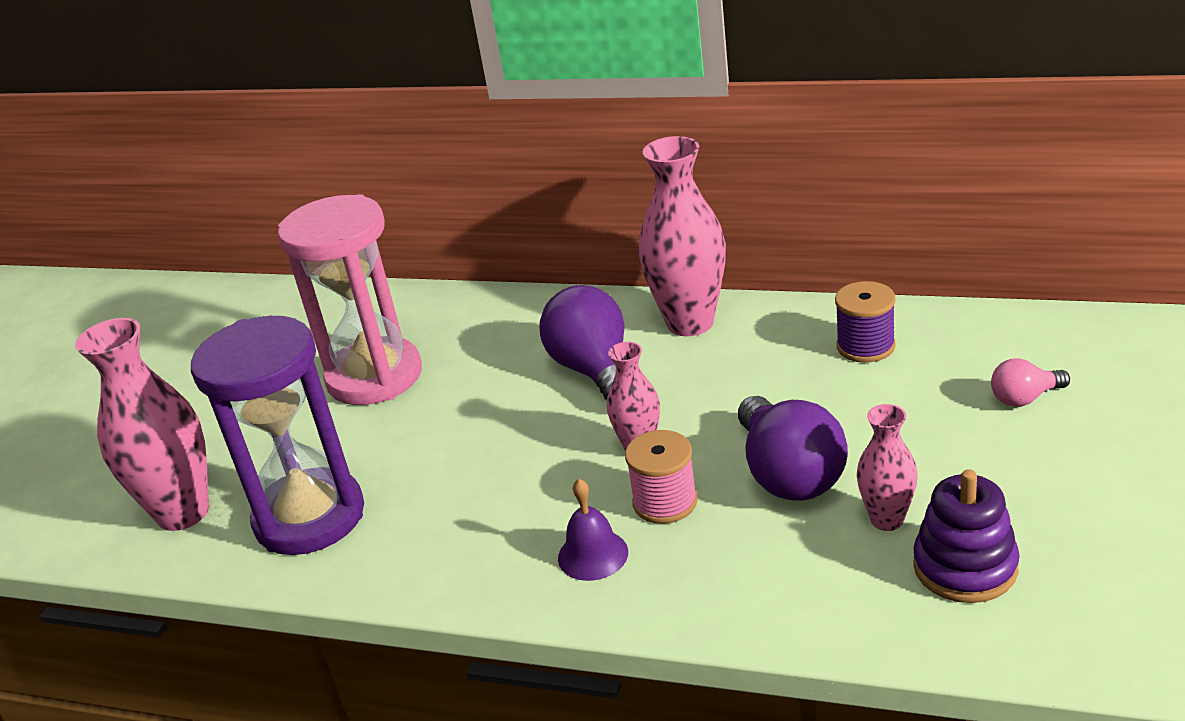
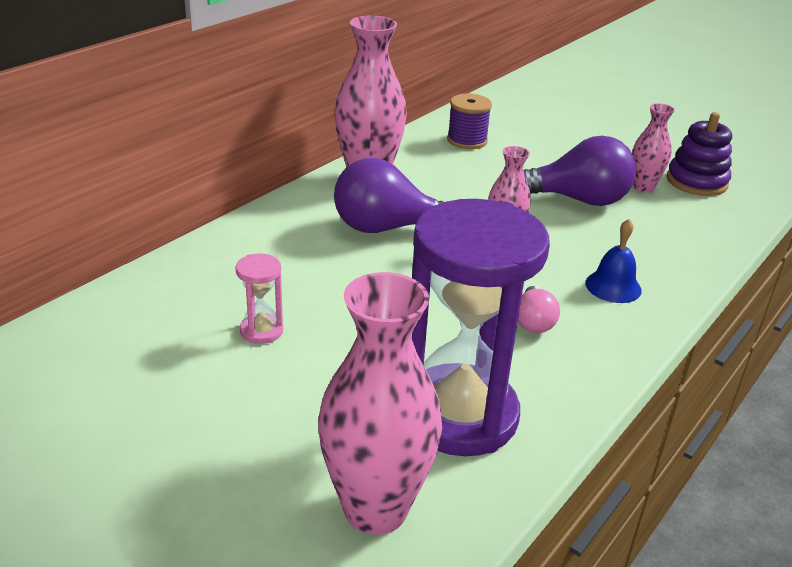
camera: 75 degrees left, 0 degrees up
(374, 376) = (261, 331): pink hourglass -> pink hourglass, size x0.41
(593, 555) = (613, 286): purple bell -> blue bell
(665, 502) = (574, 245): pink spool -> none
(1024, 398) = (563, 123): pink light bulb -> pink light bulb (533, 322)

